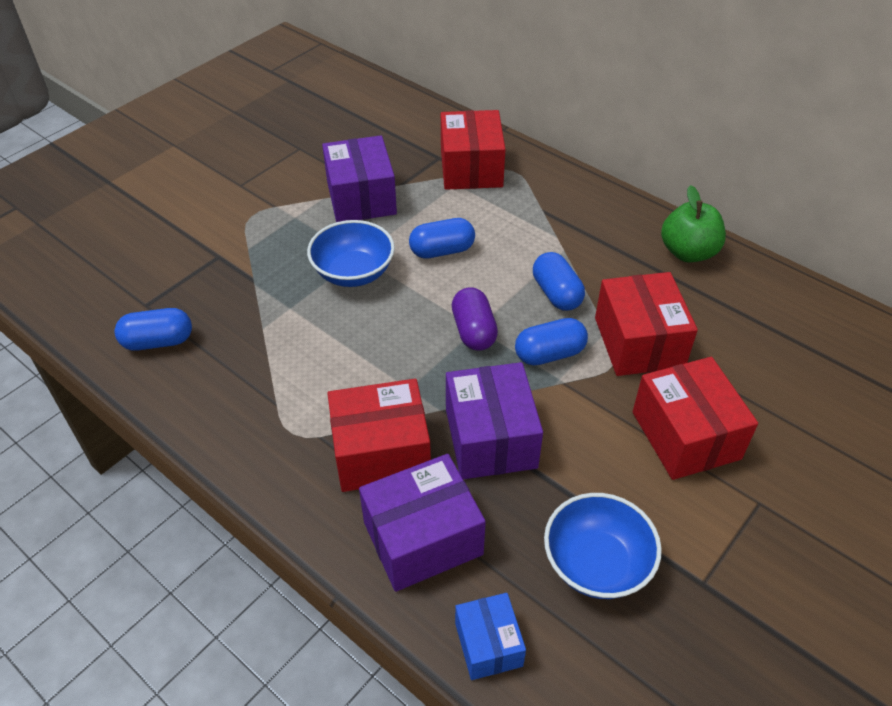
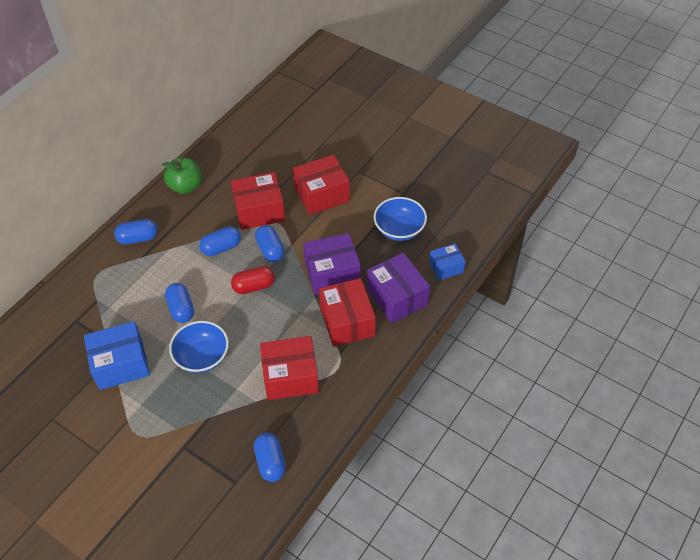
camera: 95 degrees left, 5 degrees up
(361, 198) = (121, 364): purple box -> blue box
(471, 168) = (91, 299): red box -> red box (290, 376)
(473, 331) = (254, 286): purple capsule -> red capsule
(578, 205) = (138, 238): none -> blue capsule

